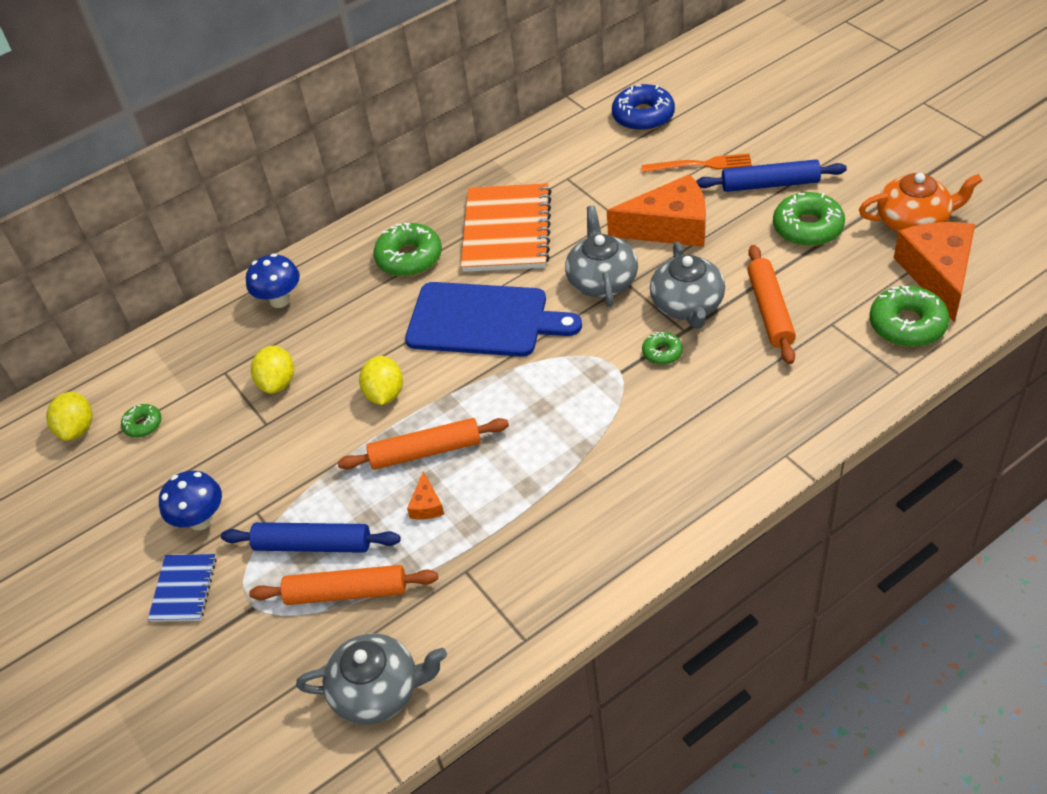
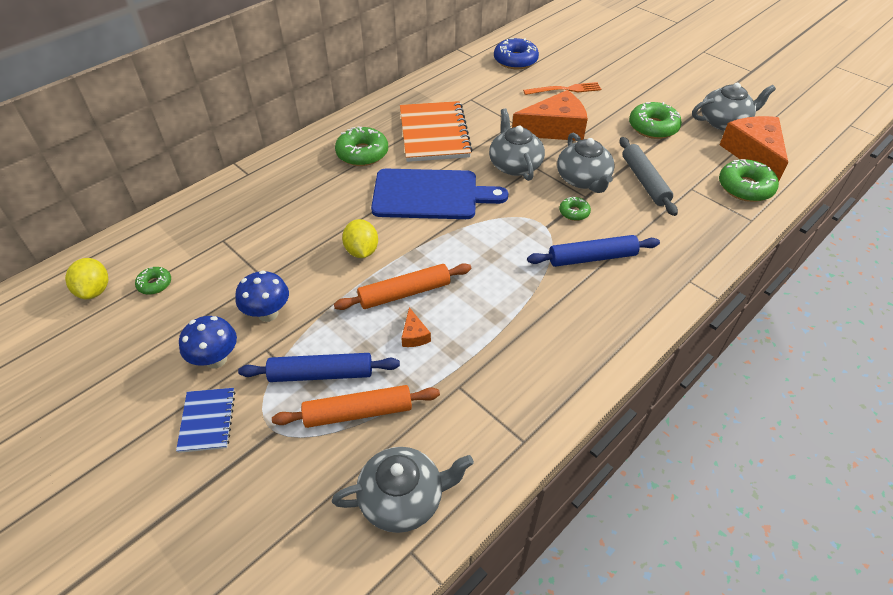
camera: 15 degrees left, 0 degrees up
(277, 383) = (270, 246): yellow lemon -> none
(280, 300) = (262, 186): blue mushroom -> blue mushroom (268, 314)
(769, 310) = (644, 181): orange rolling pin -> grey rolling pin
(770, 184) = (617, 101): blue rolling pin -> blue rolling pin (592, 257)
(913, 221) = (724, 122): orange teapot -> grey teapot

